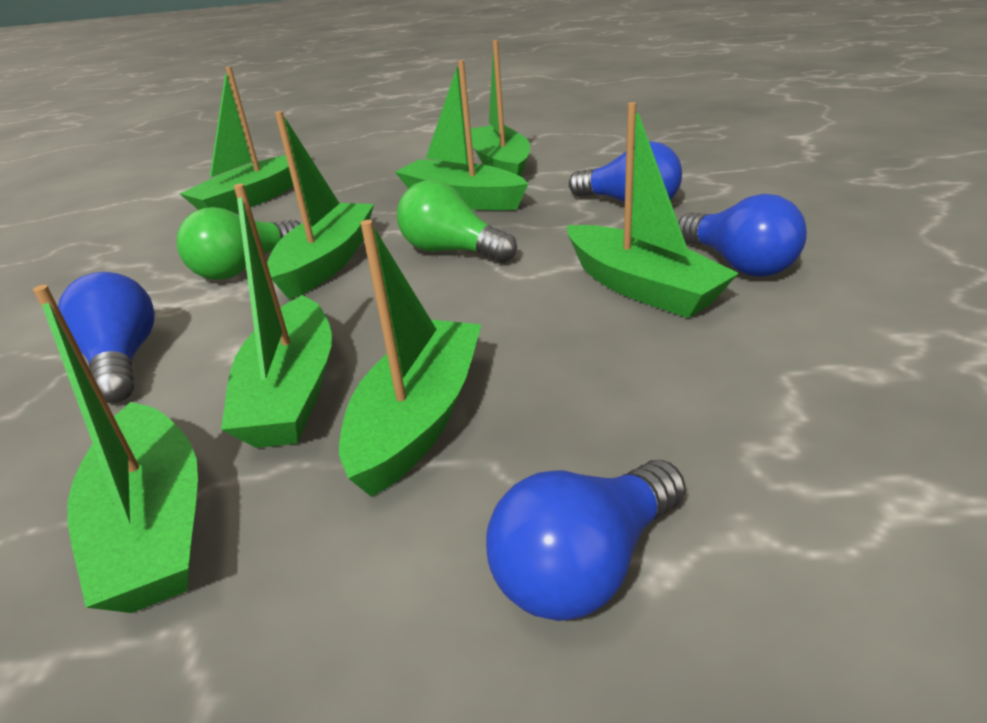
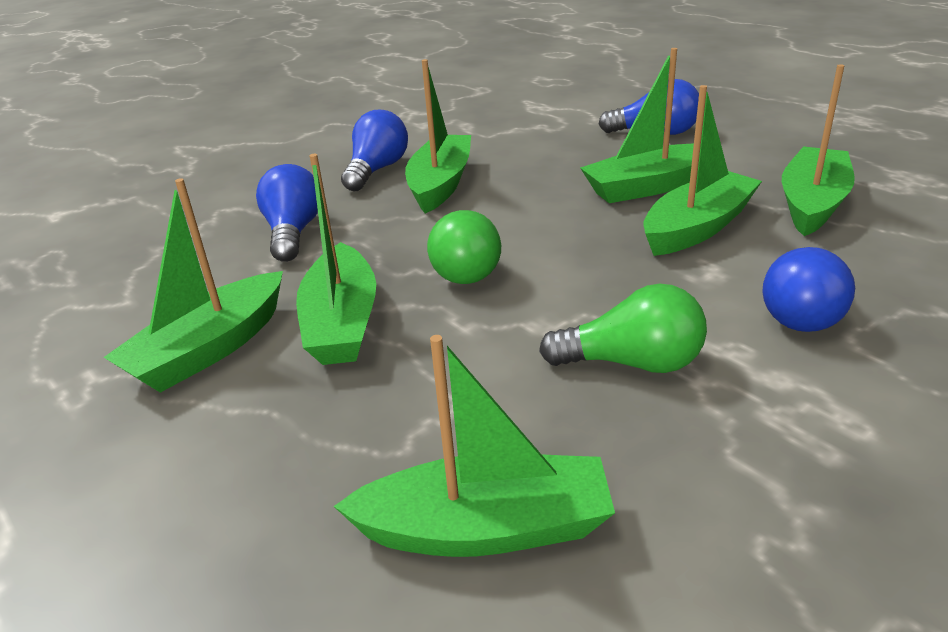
camera: 130 degrees left, 0 degrees up
(327, 262) = (558, 319): green boat -> none

